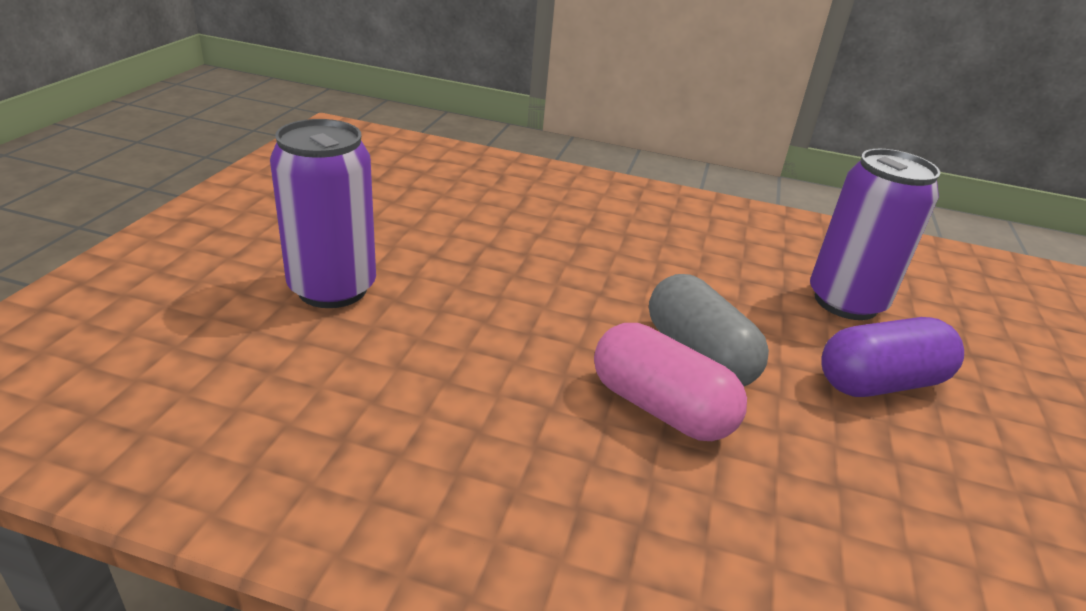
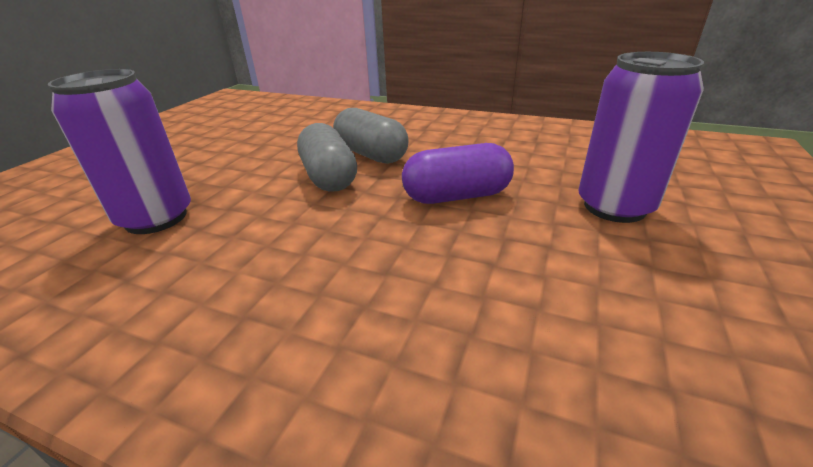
camera: 170 degrees left, 0 degrees up
(660, 408) = (371, 154): pink capsule -> grey capsule
(880, 382) = (220, 169): purple capsule -> purple capsule (457, 196)

